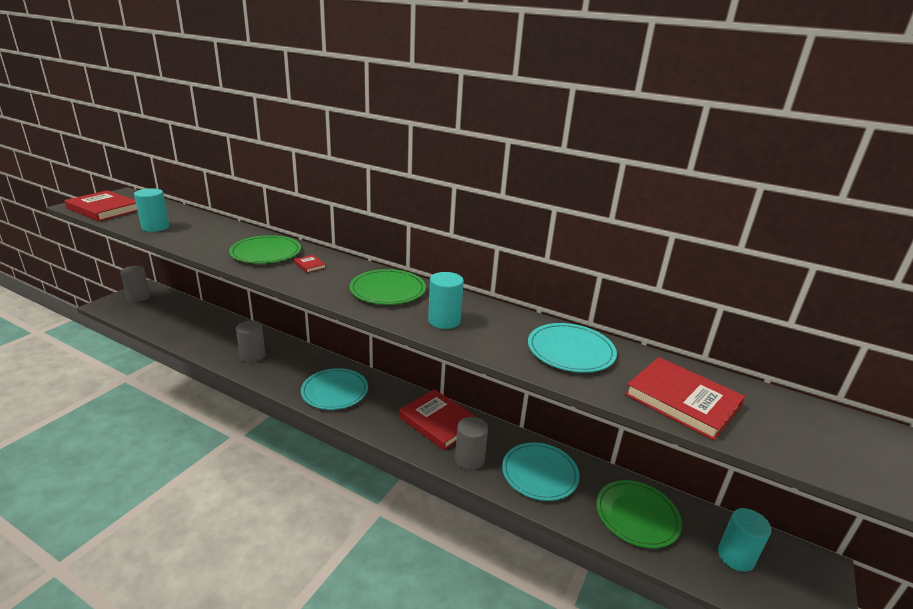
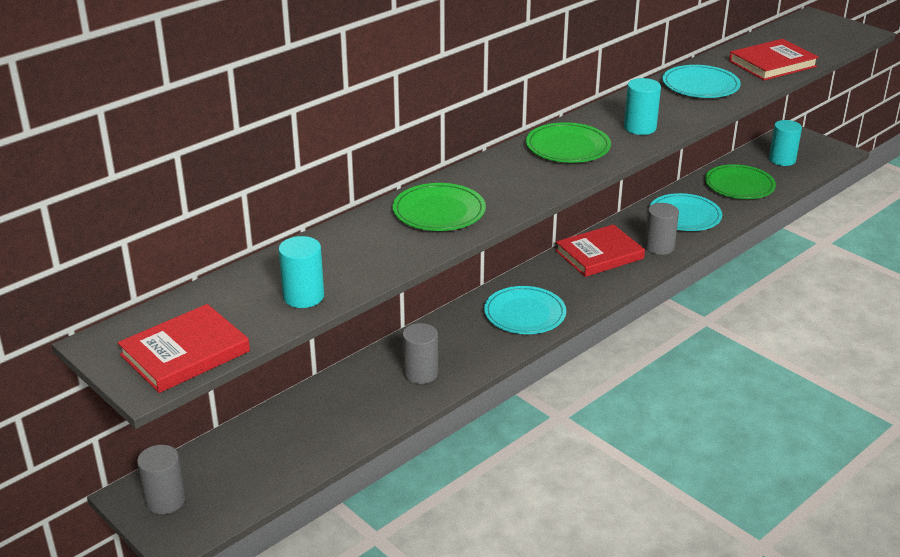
camera: 70 degrees left, 5 degrees up
(309, 265) = (488, 185): red book -> none

